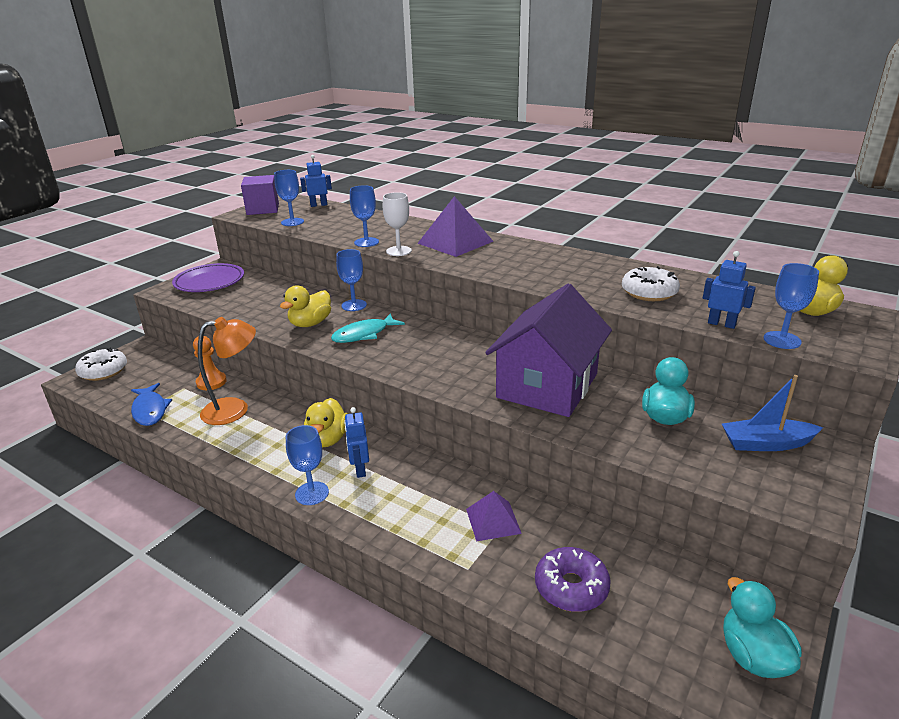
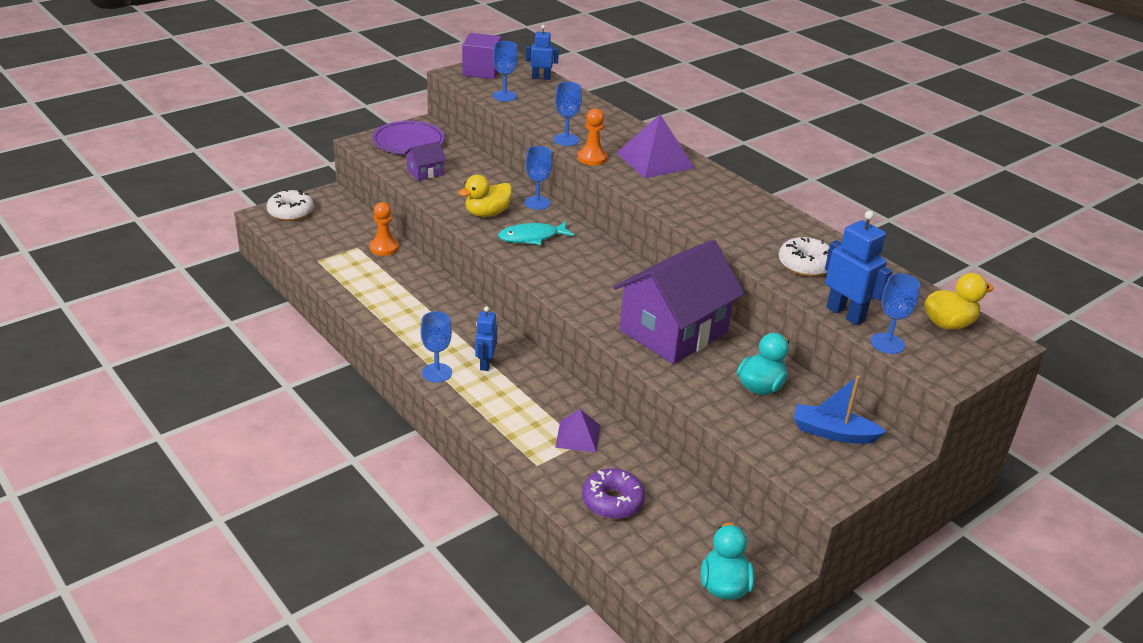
camera: 15 degrees right, 5 degrees up
(150, 410) = (323, 262): blue fish -> none
(235, 302) = (425, 172): none -> purple house
(235, 409) = (397, 280): orange lamp -> none
(328, 439) = (469, 330): yellow duck -> none
(398, 251) = (592, 158): white goblet -> orange pawn
(721, 324) = (845, 314): blue robot -> blue robot, size x1.55

